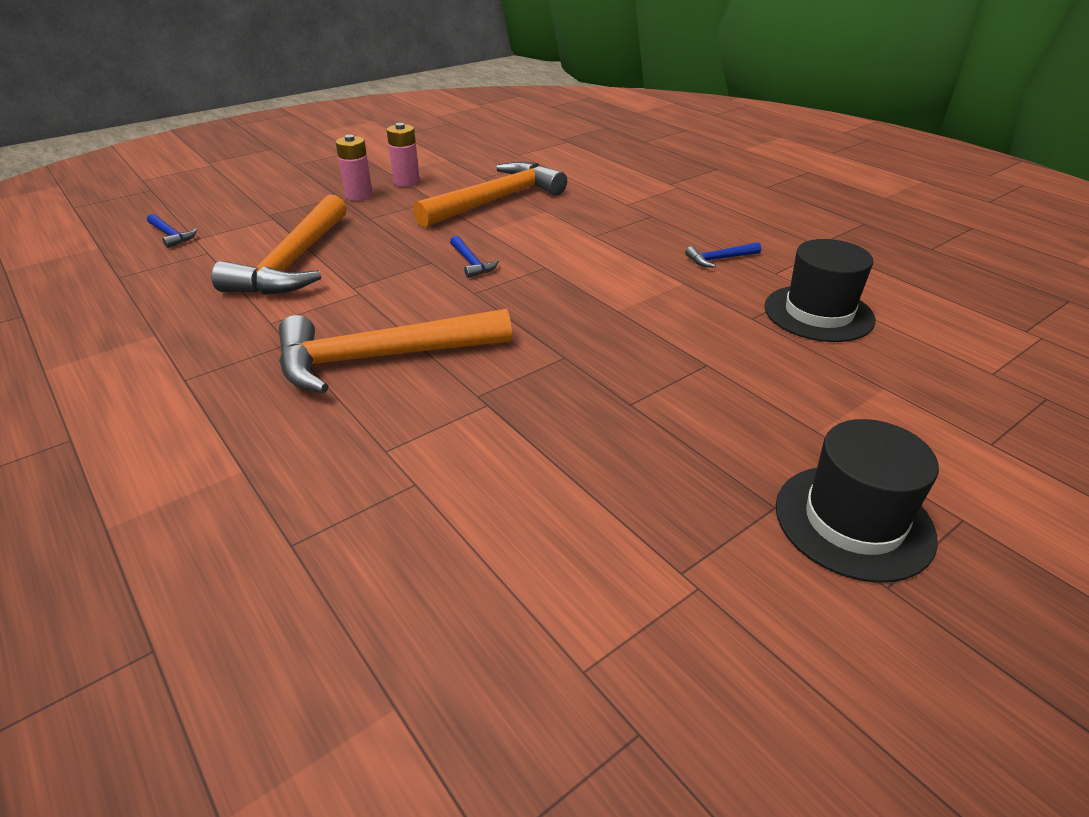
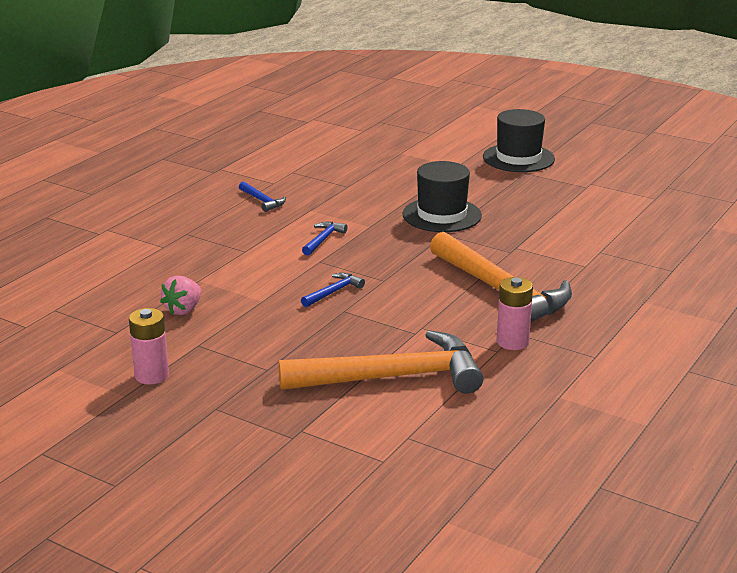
camera: 110 degrees left, 10 degrees down
(171, 235) = (387, 481): blue hammer -> blue hammer (323, 239)
(359, 196) = (209, 394): pink battery -> pink battery (512, 342)
(496, 200) = (183, 310): orange hammer -> pink strawberry
(818, 313) = (326, 169): black hat -> black hat (442, 215)

